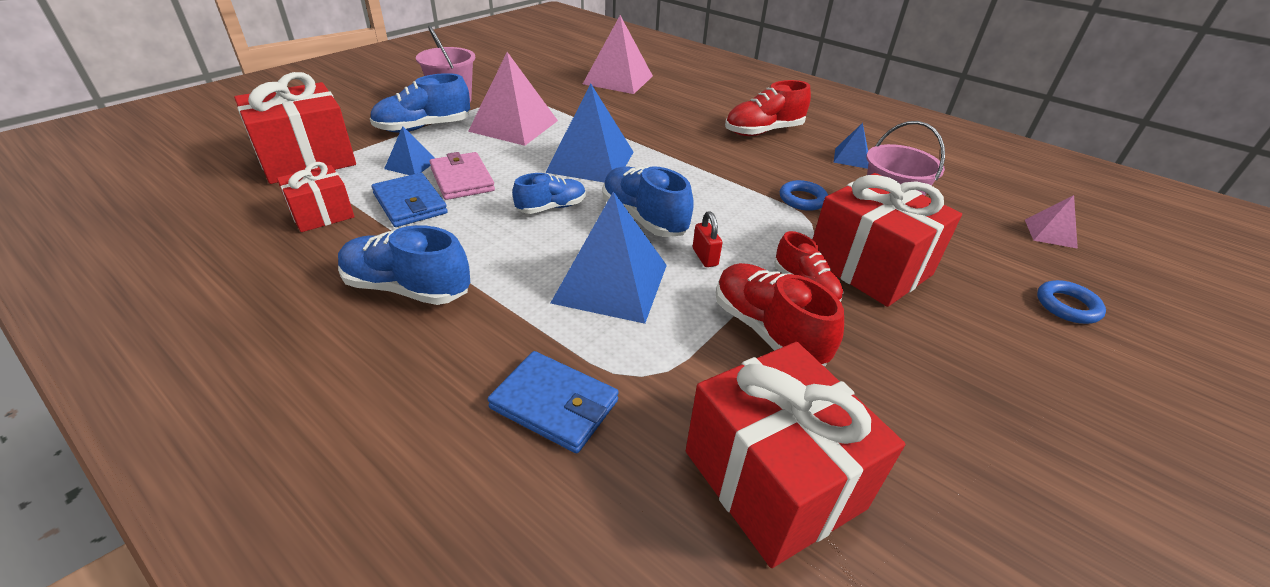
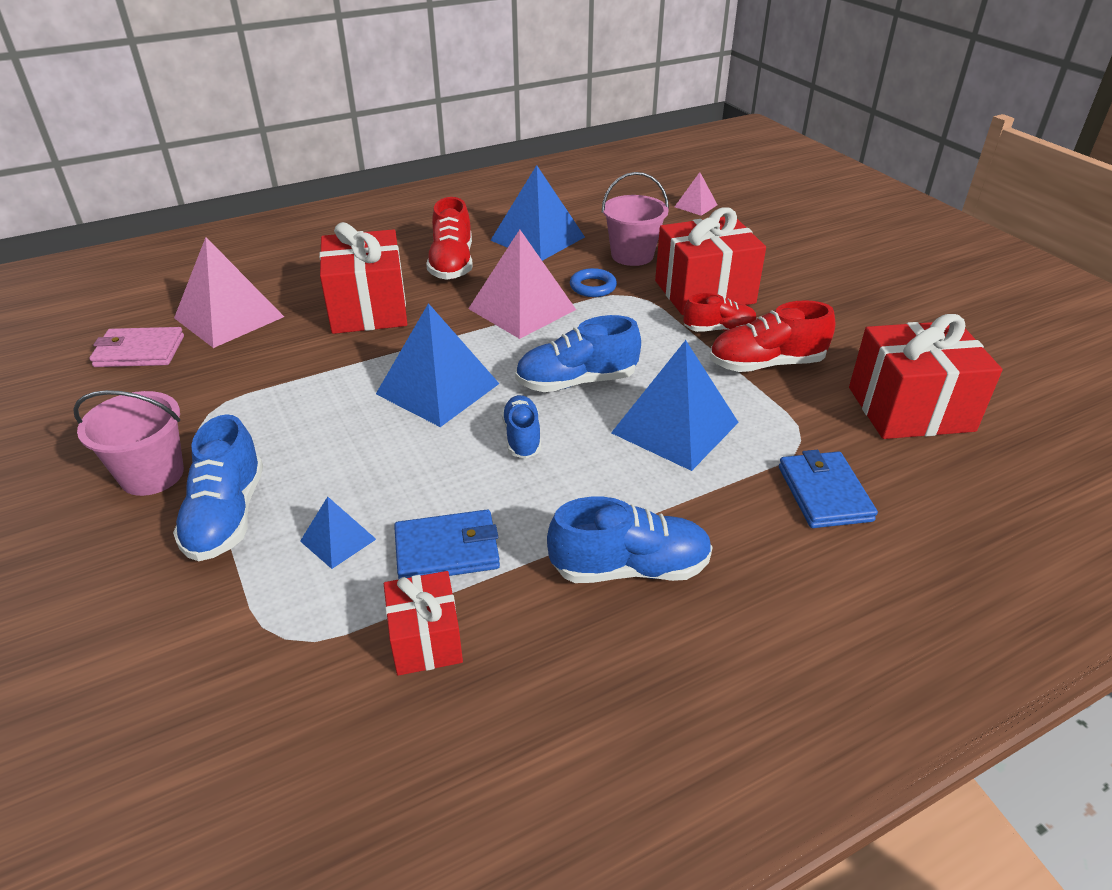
camera: 65 degrees left, 0 degrees up
(307, 160) = (237, 657): red gift -> red gift (368, 308)
(407, 288) = (630, 568): blue shoe -> blue shoe turned 135 degrees counterclockwise
(462, 179) = (413, 497): pink wallet -> pink wallet (139, 351)
(514, 125) = (293, 429): pink pyramid -> pink pyramid (522, 309)
(554, 404) = (824, 493): blue wallet -> blue wallet turned 60 degrees counterclockwise
(705, 257) = (657, 365): red padlock -> none
(851, 158) = (538, 238): blue pyramid -> blue pyramid, size x2.00
(1067, 306) = (777, 237): blue ring -> none

